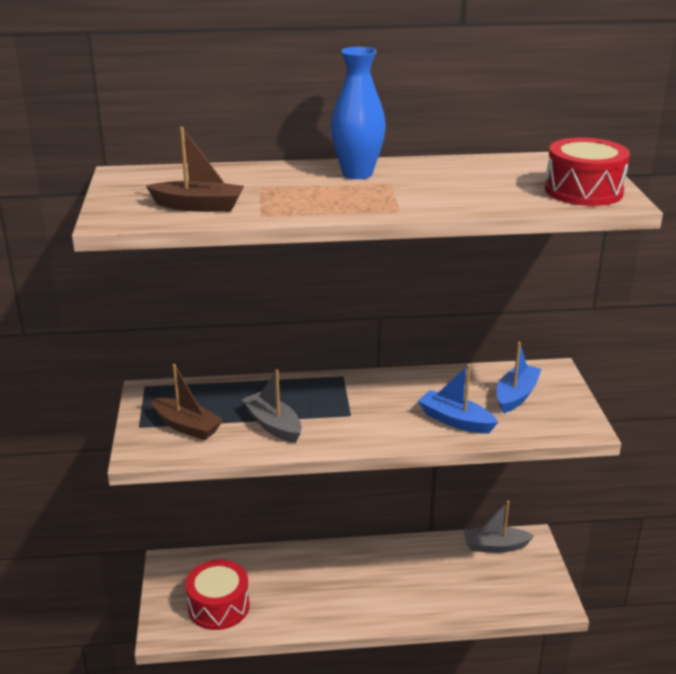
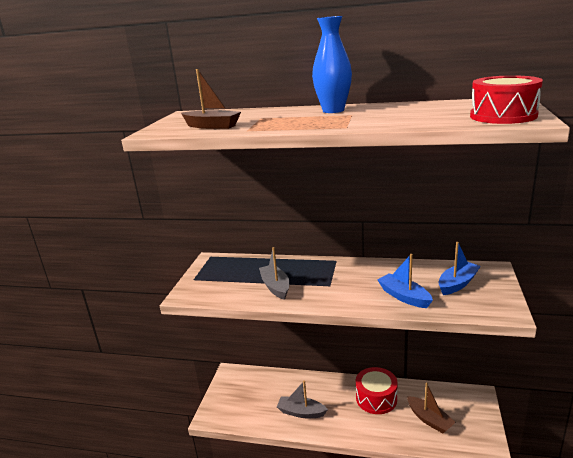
camera: 20 degrees right, 5 degrees down
(187, 426) = (221, 282): brown boat -> brown boat (429, 420)
(218, 606) = (249, 406): red drum -> red drum (376, 398)
(495, 546) = (449, 396): grey boat -> grey boat (301, 412)

